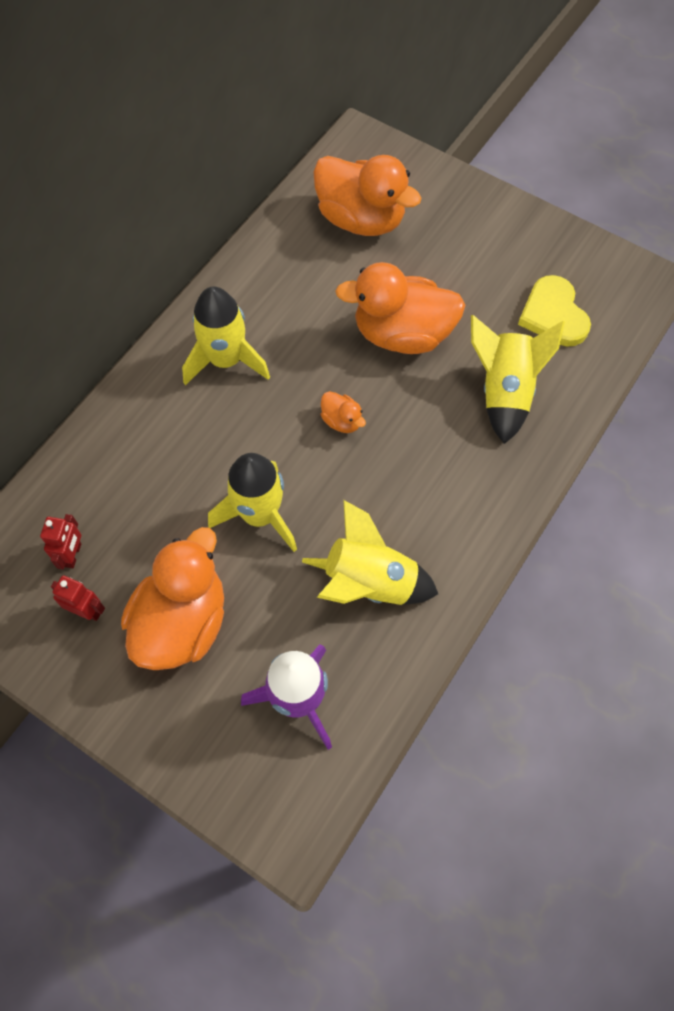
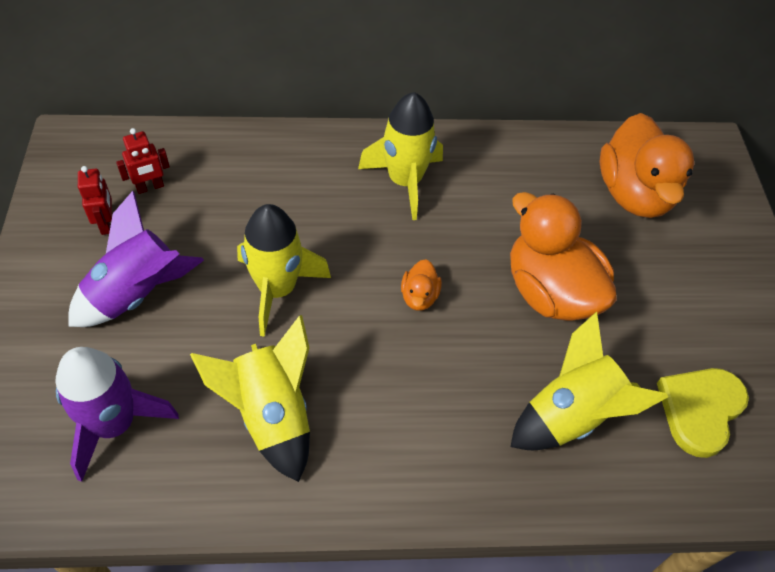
camera: 50 degrees right, 10 degrees down
(182, 622) = (137, 293): orange duck -> purple rocket

